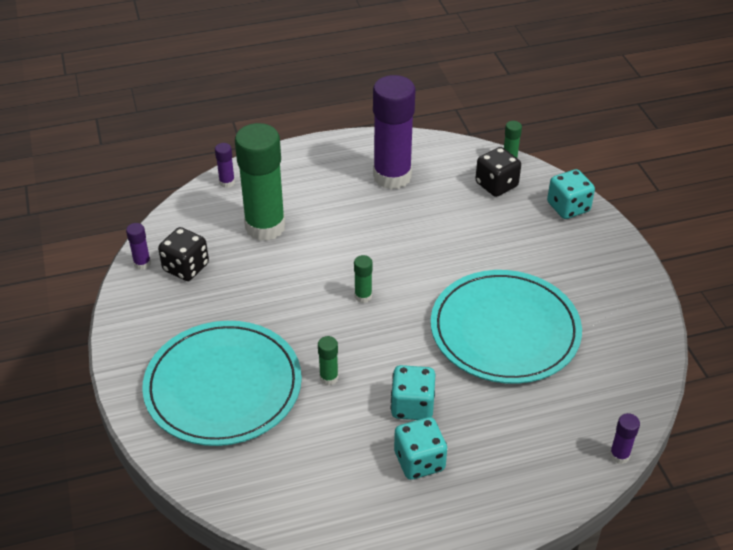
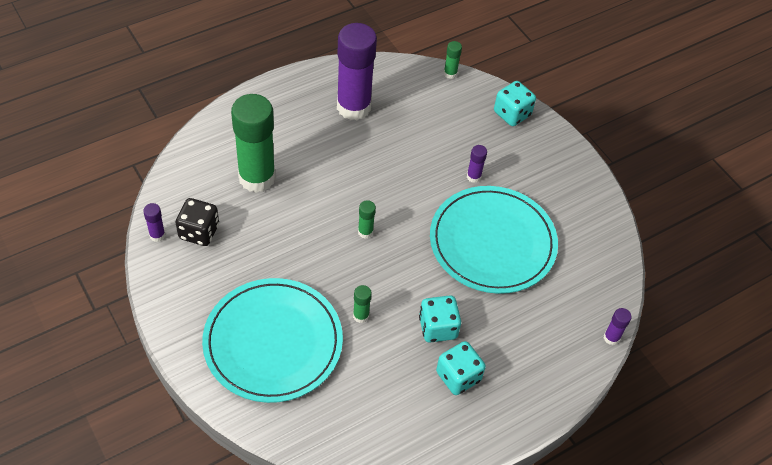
camera: 20 degrees left, 10 degrees up
(227, 182) = (206, 137): purple glue stick -> purple glue stick (473, 177)
(496, 185) = (446, 101): black dice -> none

